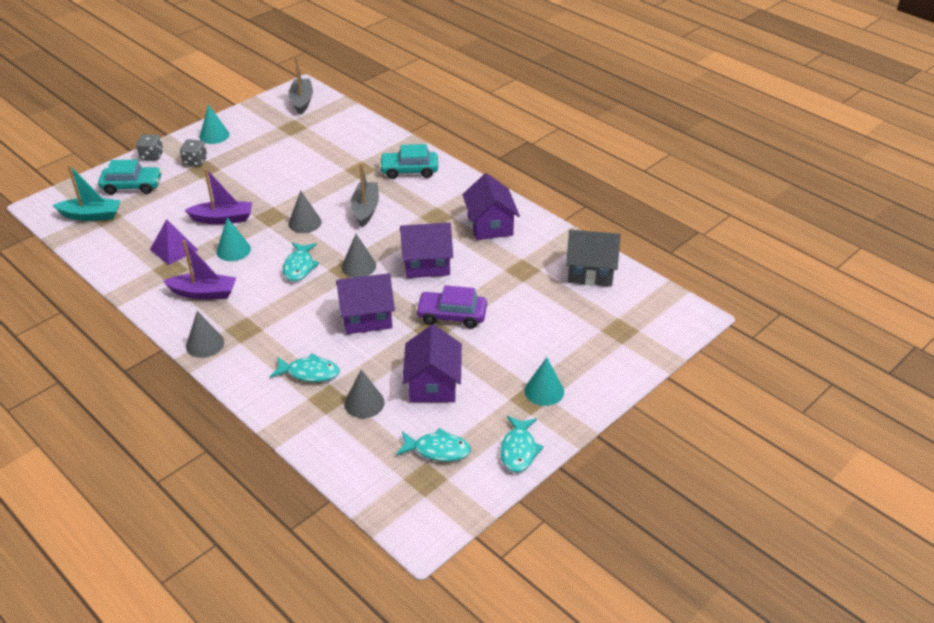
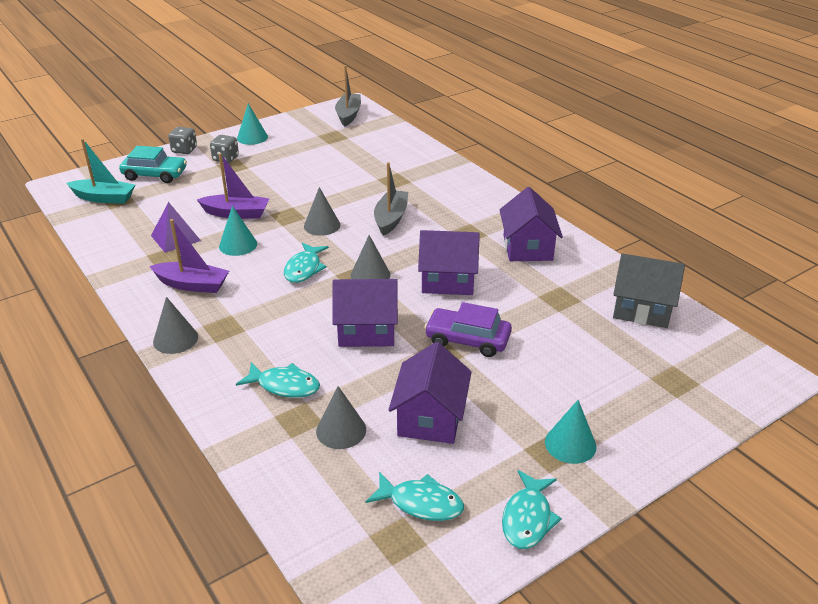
camera: 10 degrees right, 5 degrees down
(409, 170) = (446, 186): turquoise car -> none

